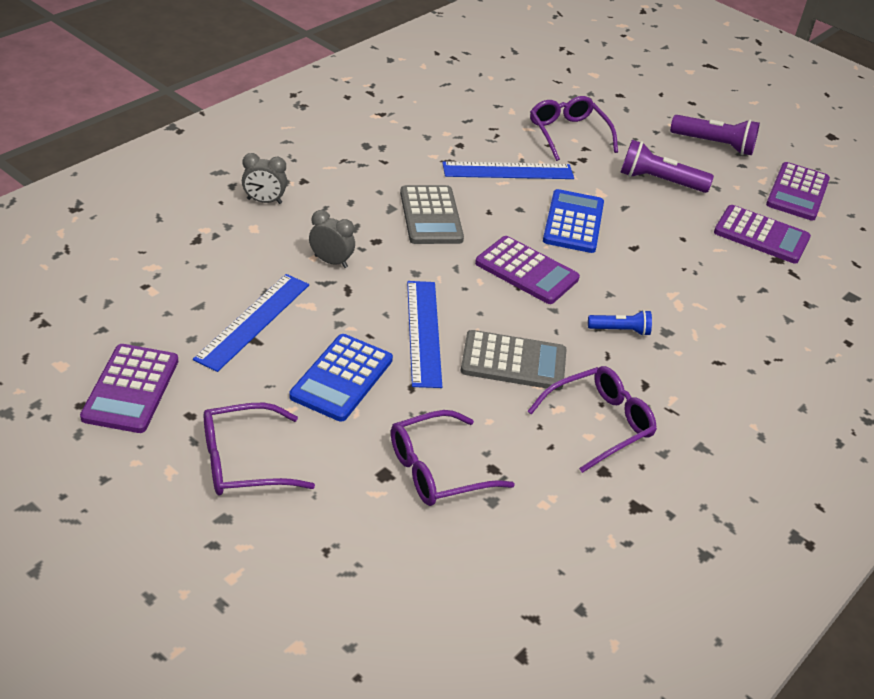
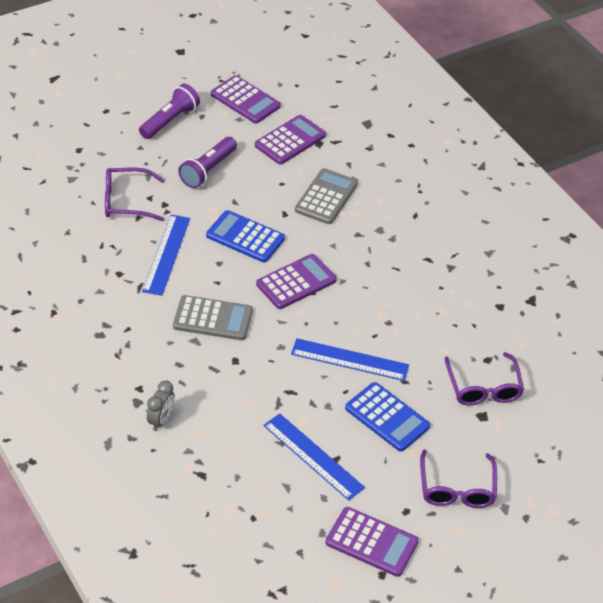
camera: 70 degrees left, 5 degrees up
(331, 261) = (254, 394): grey clock -> none
(513, 362) = (391, 319): grey calculator -> grey calculator (326, 197)
(598, 424) = (459, 295): purple glasses -> none
(620, 330) = (373, 253): blue flashlight -> none

